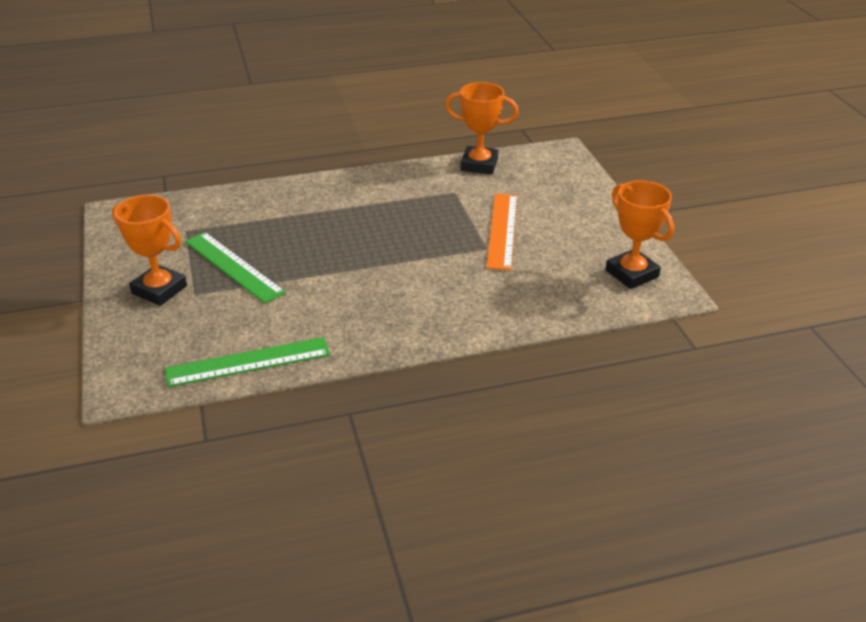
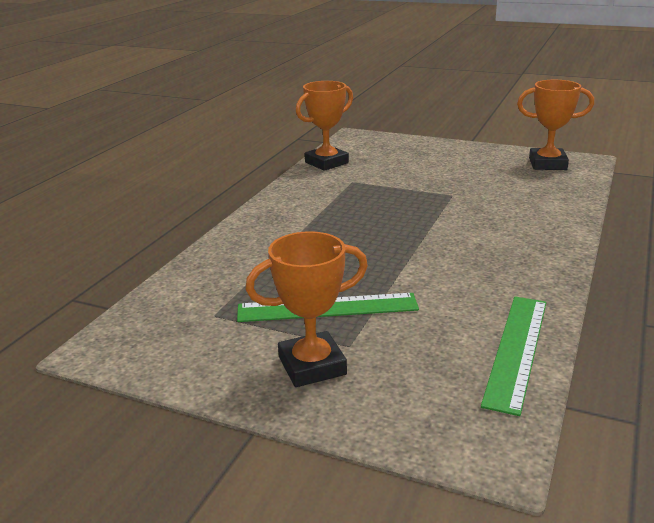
camera: 50 degrees left, 10 degrees down
(502, 230) = (435, 183): orange ruler -> none

